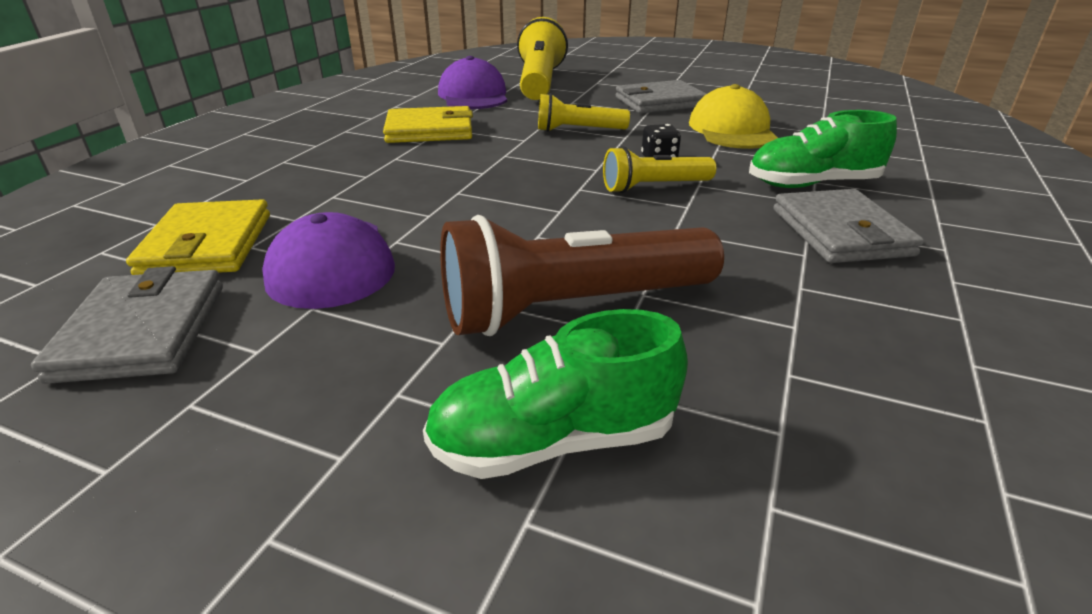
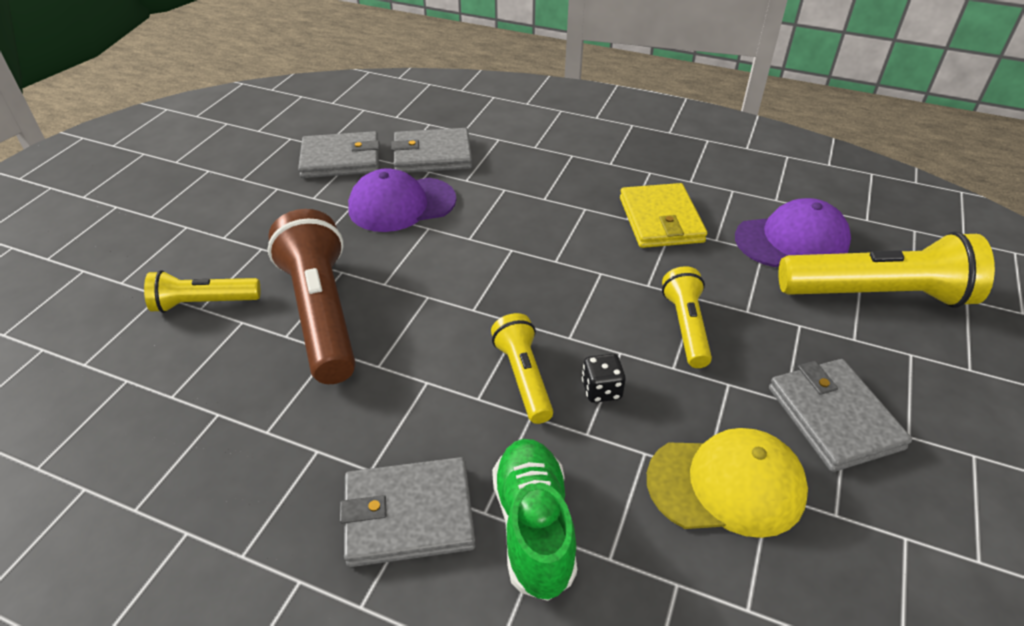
camera: 90 degrees right, 10 degrees up
(207, 244) = (432, 155): yellow wallet -> grey wallet
(553, 441) = (204, 303): green shoe -> yellow flashlight

